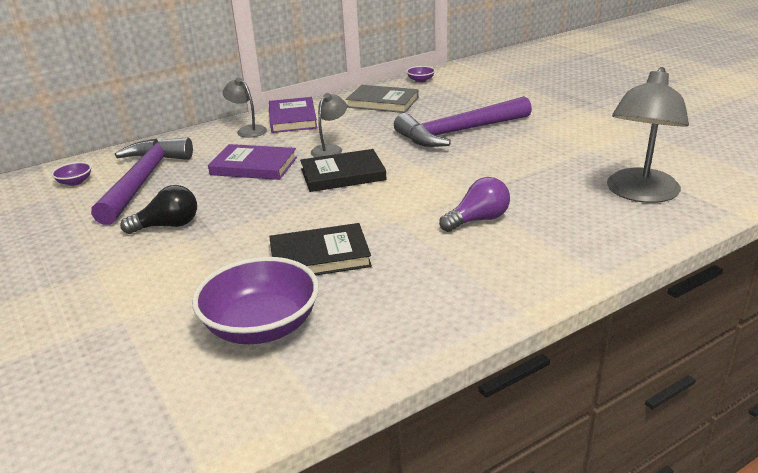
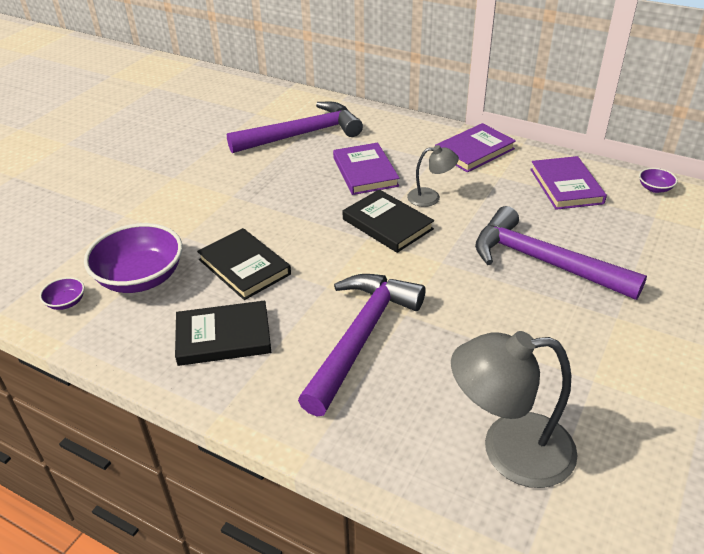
camera: 60 degrees right, 10 degrees up
(75, 182) = (280, 109): purple bowl -> purple bowl (66, 302)
(168, 226) = (245, 177): black light bulb -> none
(248, 130) = (428, 139): grey lamp -> none
(382, 102) = (566, 186): grey book -> purple book
(415, 289) = (223, 337): none -> black book
(478, 220) = (361, 337): purple light bulb -> purple hammer

